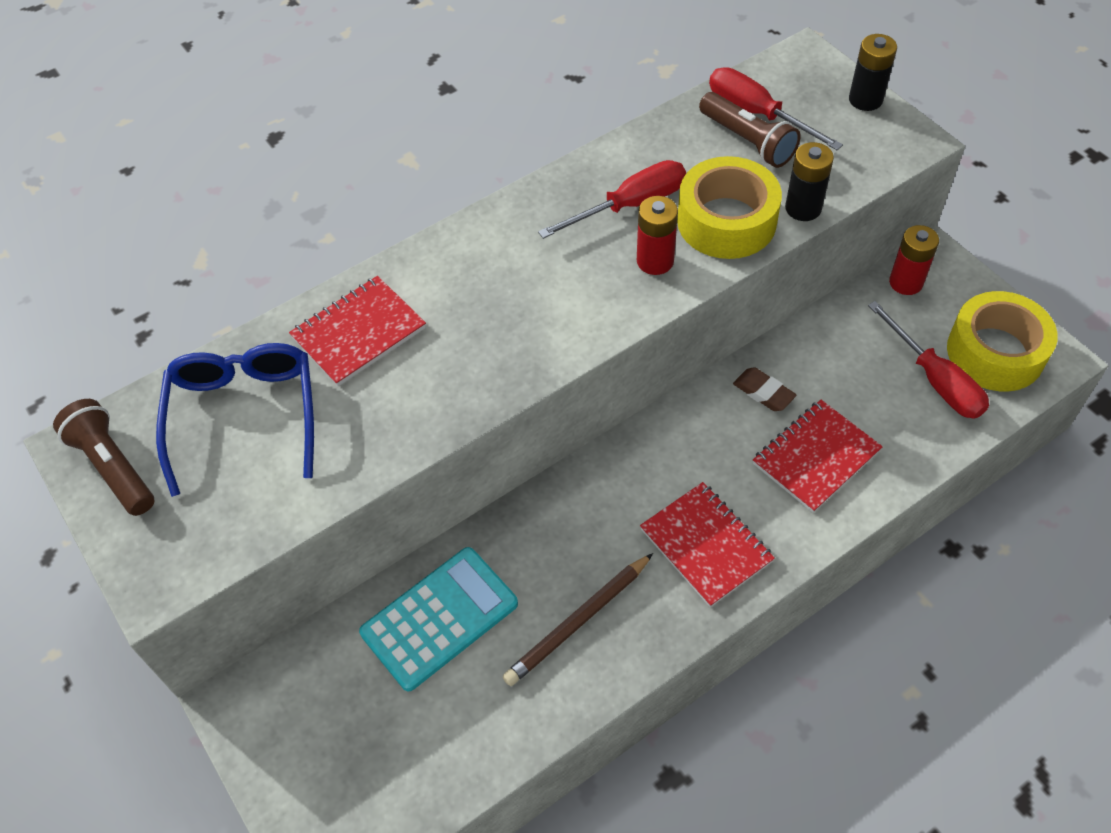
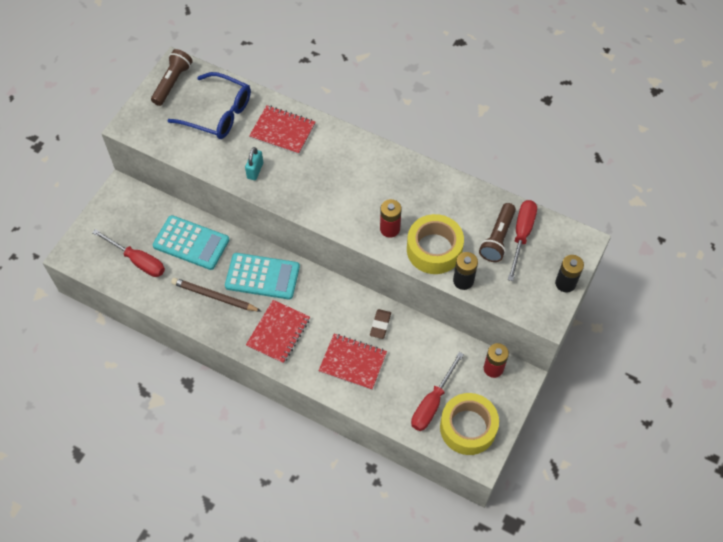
camera: 60 degrees right, 5 degrees up
(244, 417) = (218, 113): blue glasses -> blue glasses turned 60 degrees clockwise
(414, 405) = (255, 170): none -> turquoise padlock
(579, 527) = (262, 276): none -> turquoise calculator
(630, 205) = (420, 204): red screwdriver -> red screwdriver (138, 261)

